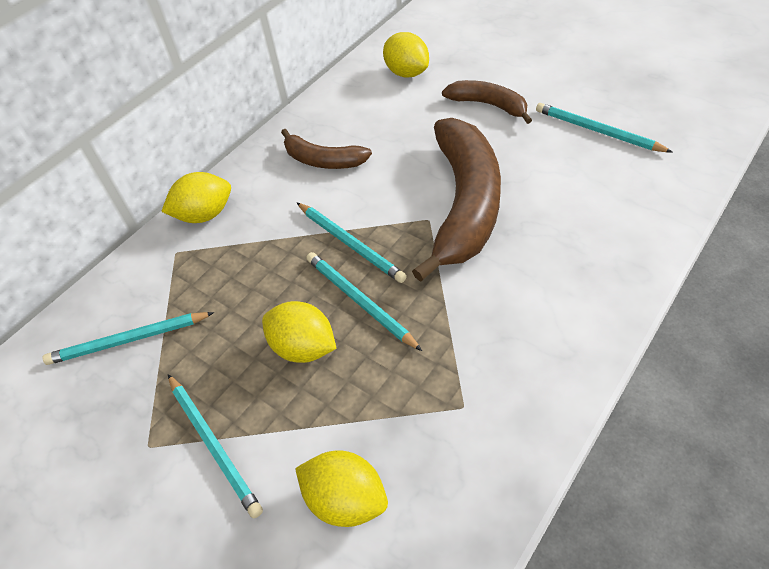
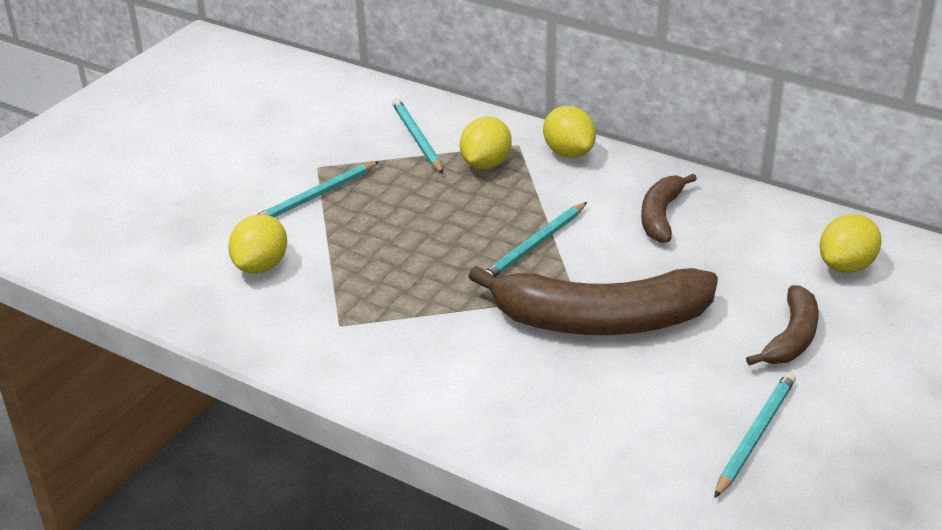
camera: 80 degrees right, 15 degrees down
(304, 348) = (406, 230): yellow lemon -> yellow lemon (485, 164)
(359, 301) = (459, 257): turquoise pencil -> none

